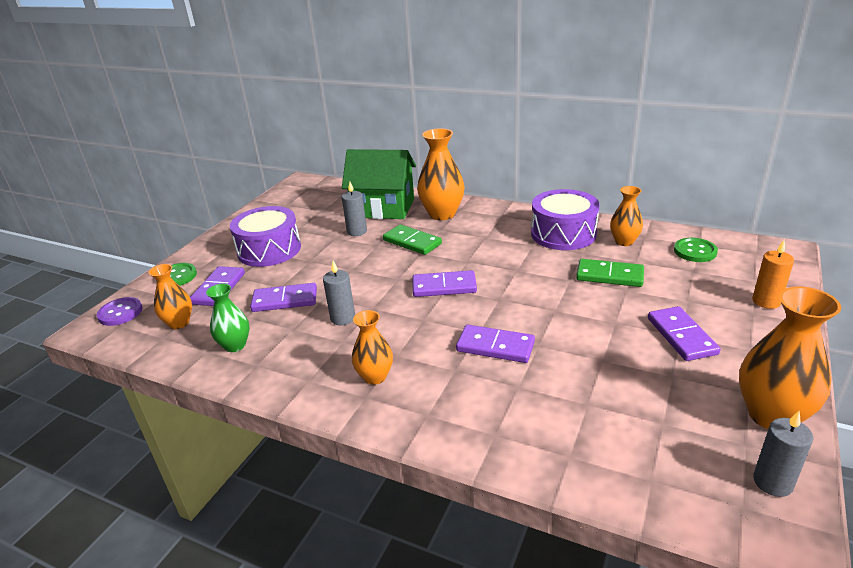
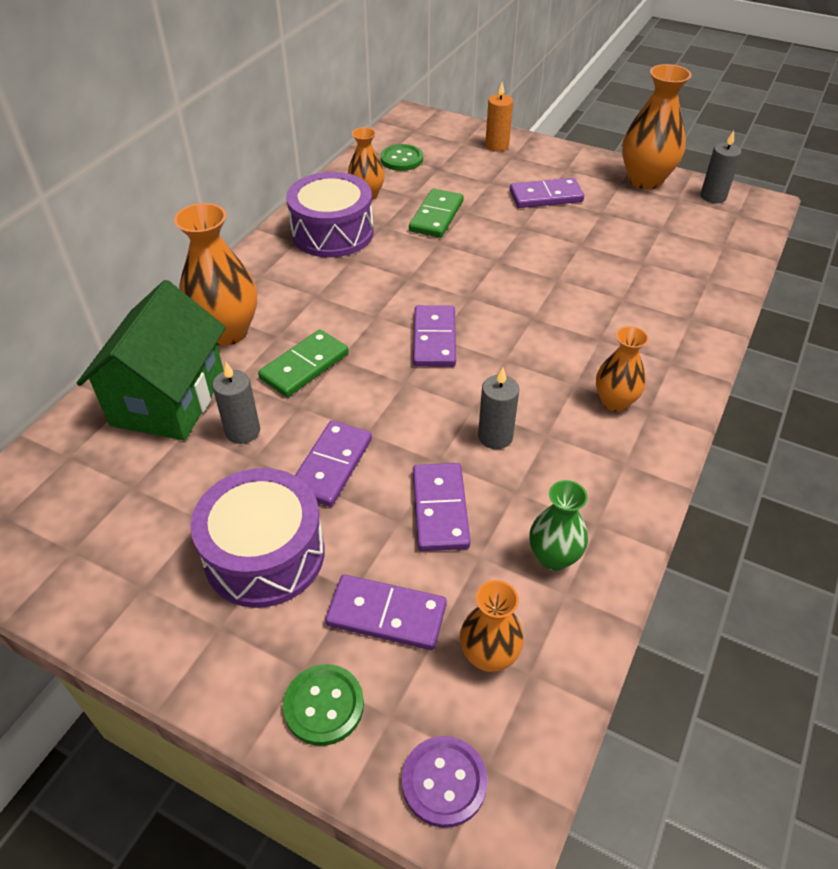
camera: 90 degrees left, 15 degrees up
(495, 347) = (560, 307): purple domino -> purple domino (331, 466)

